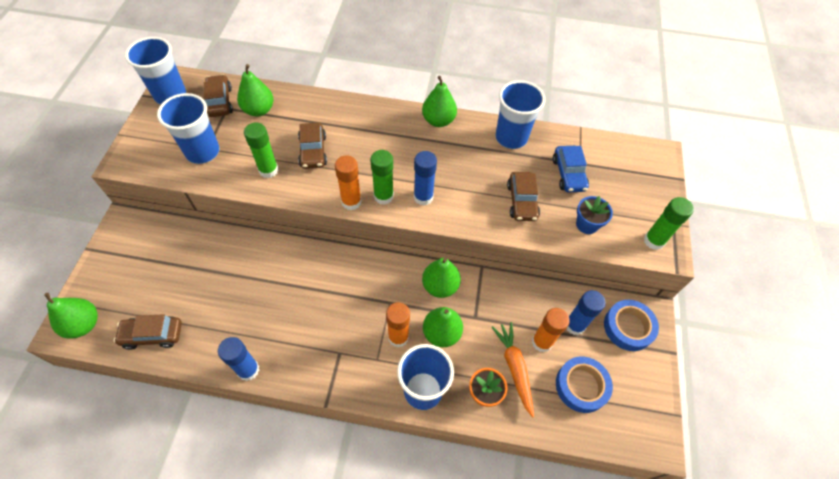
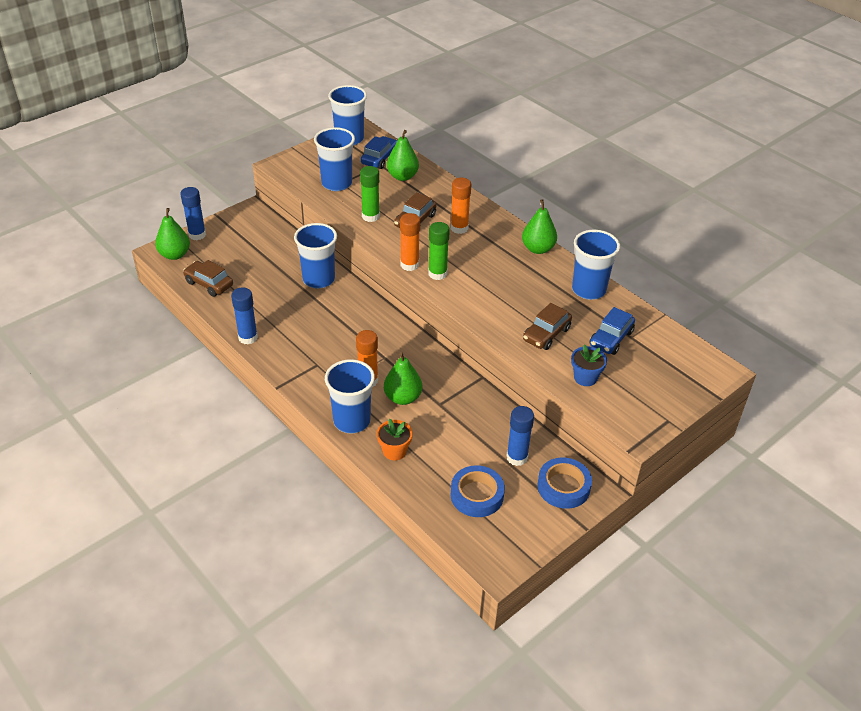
camera: 40 degrees right, 15 degrees down
(219, 102) = (379, 158): brown car -> blue car
(259, 259) = (318, 279): none -> blue cup
(423, 197) = (467, 290): blue glue stick -> blue glue stick (197, 235)
(440, 286) = (434, 369): green pear -> none
(514, 368) = (435, 451): orange carrot -> none
(541, 342) = (476, 450): orange glue stick -> orange glue stick (459, 228)
(653, 241) = (634, 420): green glue stick -> none

